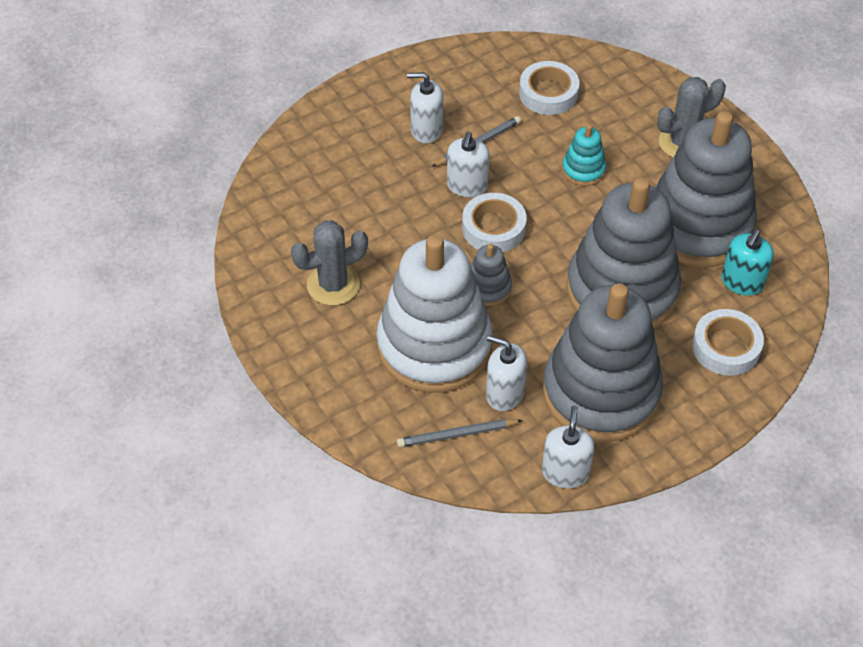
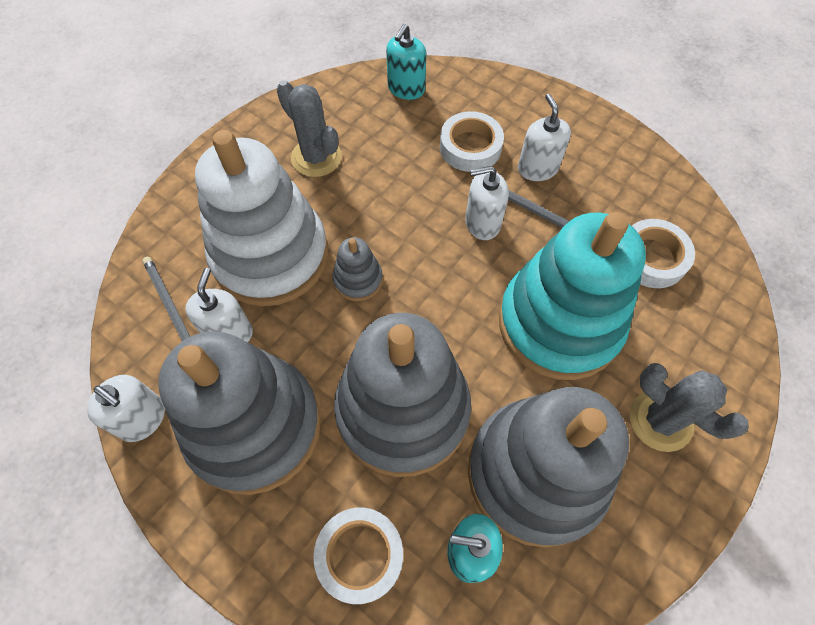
camera: 70 degrees right, 10 degrees up
(280, 192) = (406, 89): none -> turquoise soap dispenser
(493, 228) = (437, 262): white tape -> white tape (470, 147)
(565, 472) = (143, 418): white soap dispenser -> white soap dispenser turned 45 degrees clockwise
(583, 170) = (559, 323): turquoise stacking toy -> turquoise stacking toy, size x2.40

